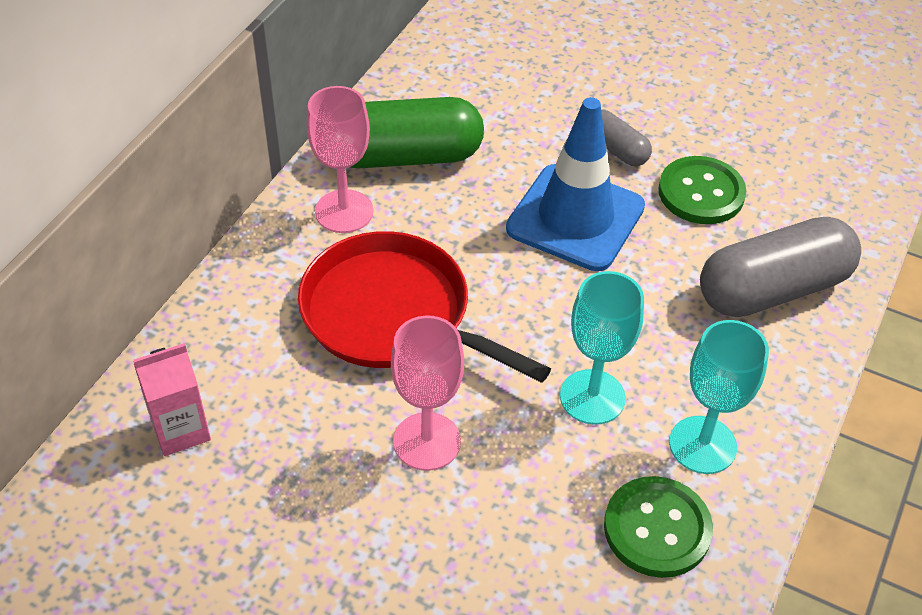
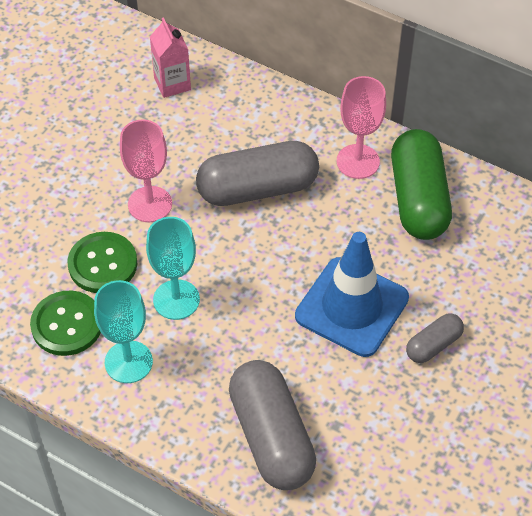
camera: 95 degrees right, 5 degrees up
(393, 314) = (257, 188): red pan -> grey capsule
(701, 193) = (381, 402): green button -> green button (102, 264)

